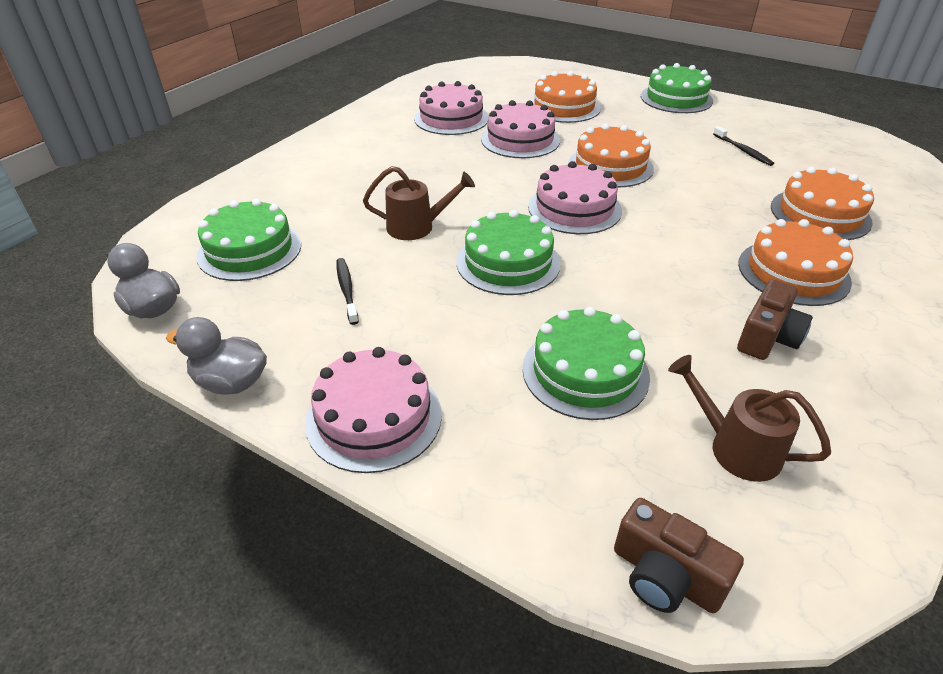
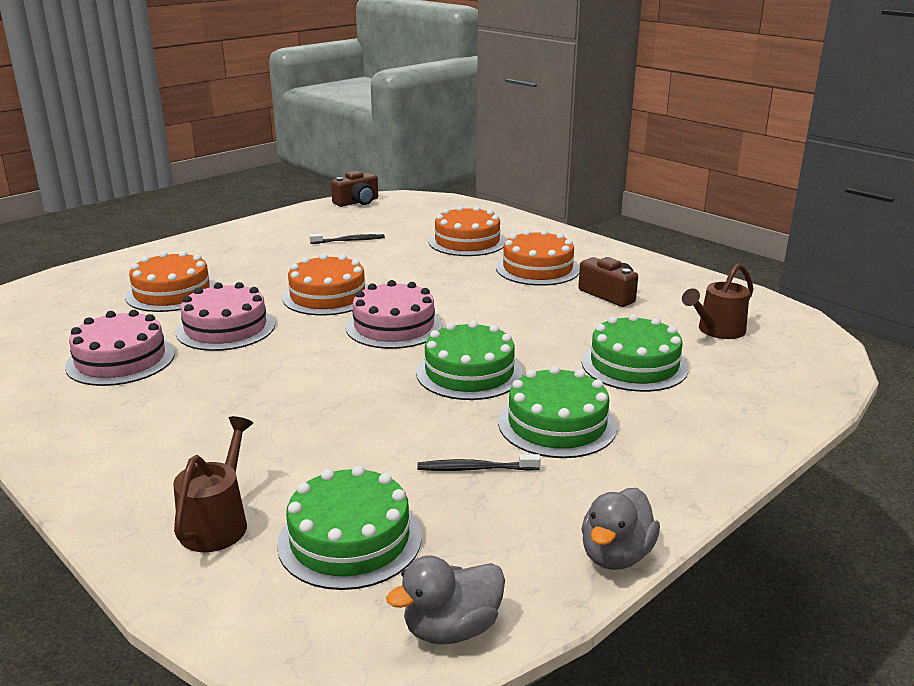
camera: 75 degrees left, 15 degrees down
(374, 417) = (677, 468): pink cake -> none
(417, 227) = (372, 412): brown watering can -> brown watering can (218, 522)
(665, 576) = (823, 375): brown camera -> brown camera (357, 202)
(676, 98) = (218, 241): green cake -> green cake (557, 424)

